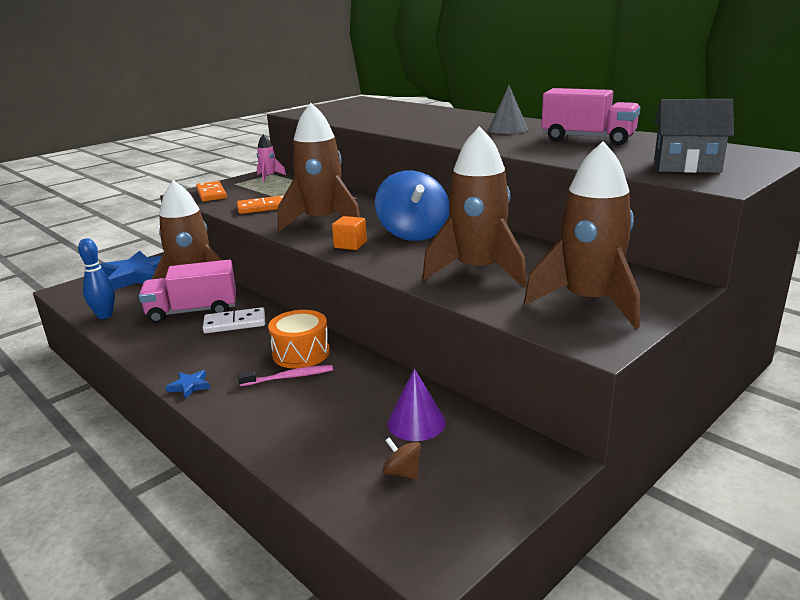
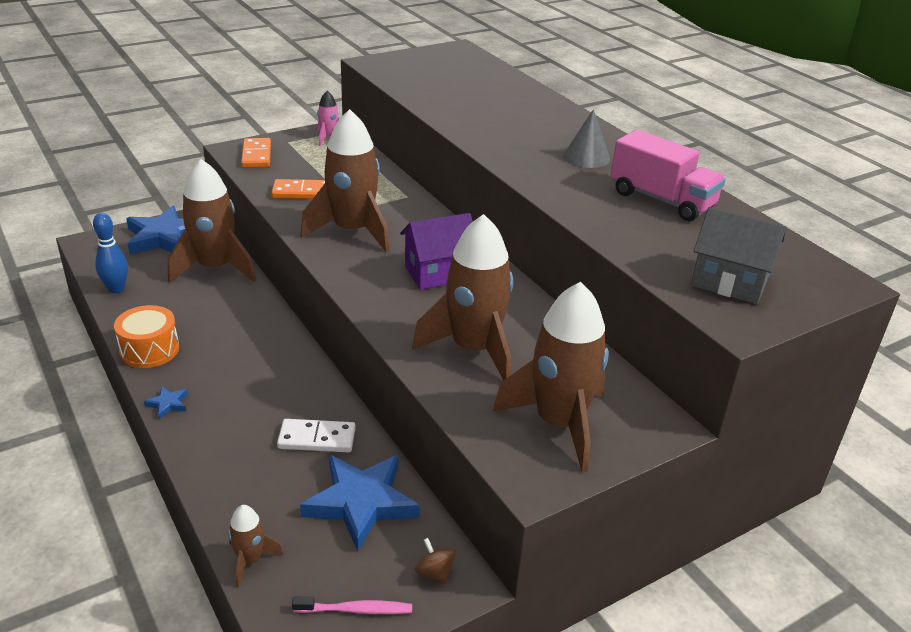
camera: 10 degrees right, 10 degrees up
(193, 311) = (203, 303): pink truck -> none
(235, 323) = (238, 330): white domino -> white domino (317, 439)
(289, 377) = (265, 415): pink toothbrush -> pink toothbrush (356, 610)
(301, 353) = (288, 387): orange drum -> orange drum (149, 350)
(330, 491) = (250, 560): none -> brown rocket
(350, 245) = (364, 277): orange cube -> none
(402, 473) = (322, 557): brown spinning top -> brown spinning top (435, 572)
(413, 233) = (438, 273): blue spinning top -> purple house
(416, 422) = (361, 503): purple cone -> blue star

